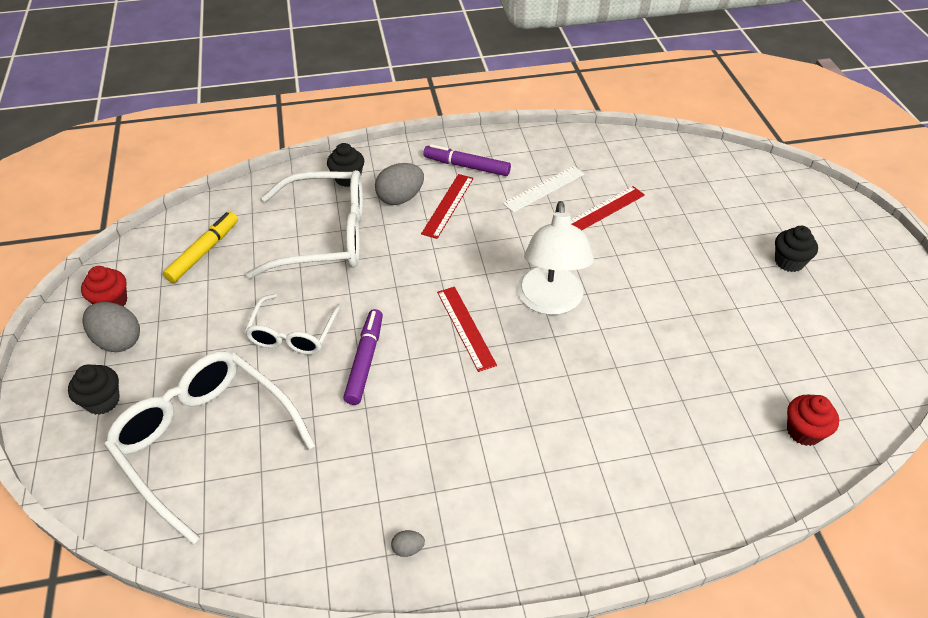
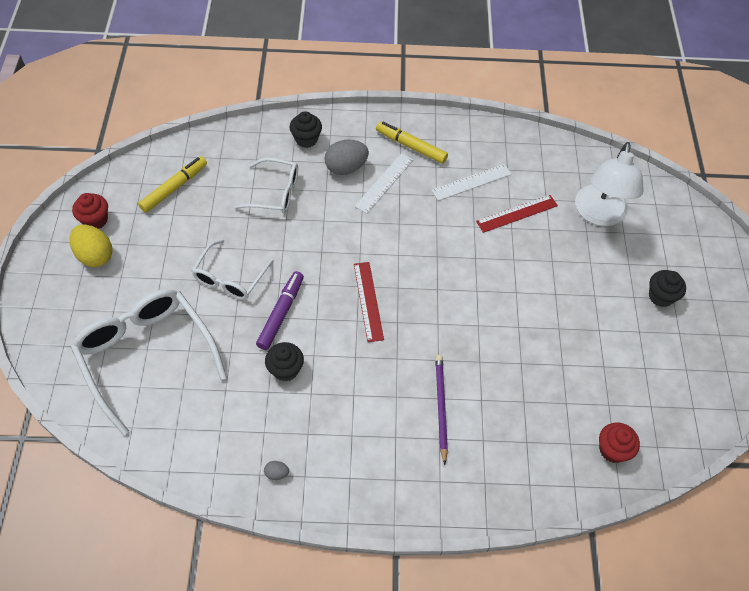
camera: 10 degrees right, 10 degrees up
(102, 401) = (76, 305): black cupcake -> black cupcake (285, 369)
(118, 340) = (95, 255): grey egg -> yellow egg
(325, 236) = (275, 193): white glasses -> white glasses, size x0.58
(448, 205) = (384, 183): red ruler -> white ruler
(467, 166) = (411, 146): purple marker -> yellow marker
(550, 302) = (444, 292): white lamp -> white lamp (599, 215)
(588, 427) = (440, 407): none -> purple pencil

